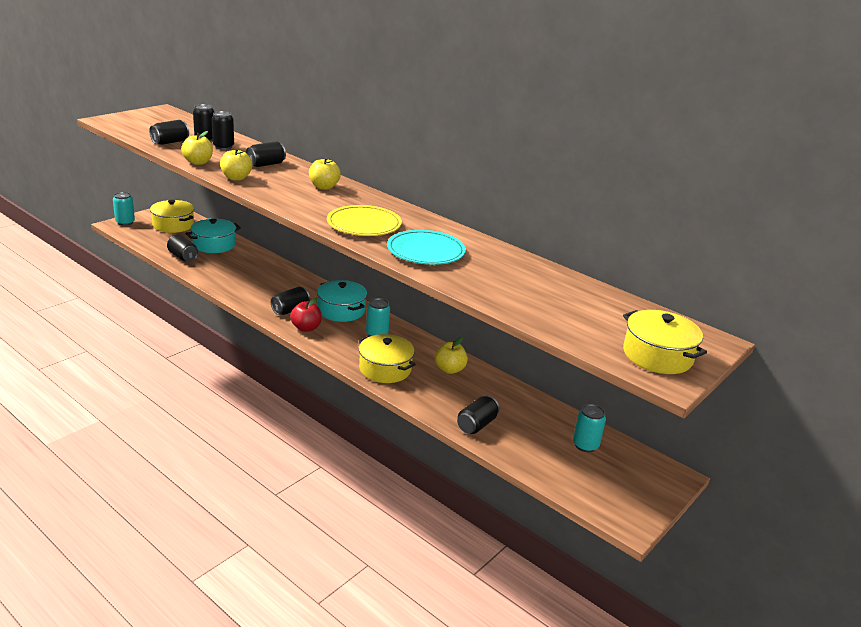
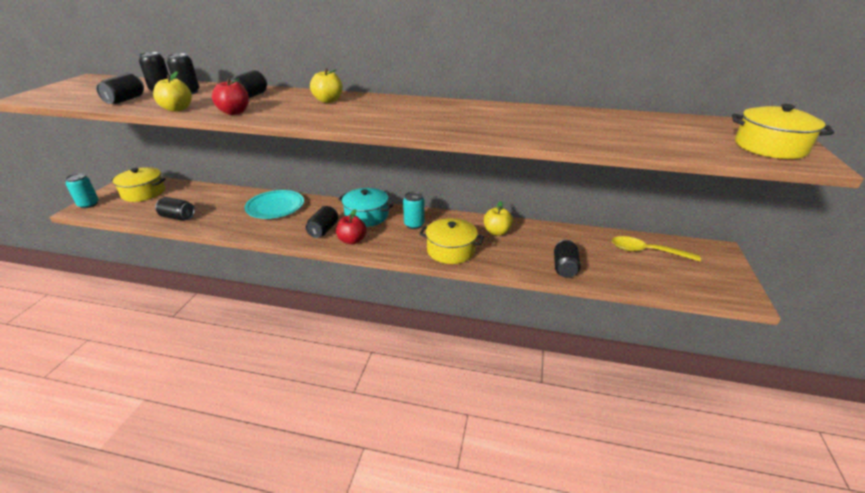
camera: 25 degrees left, 5 degrees up
(214, 245) = (200, 198): turquoise pot -> none
(236, 178) = (234, 112): yellow apple -> red apple
(364, 225) = (407, 119): yellow plate -> none
(425, 251) = (488, 125): turquoise plate -> turquoise plate (275, 207)
(585, 445) = (647, 252): turquoise can -> yellow spoon

